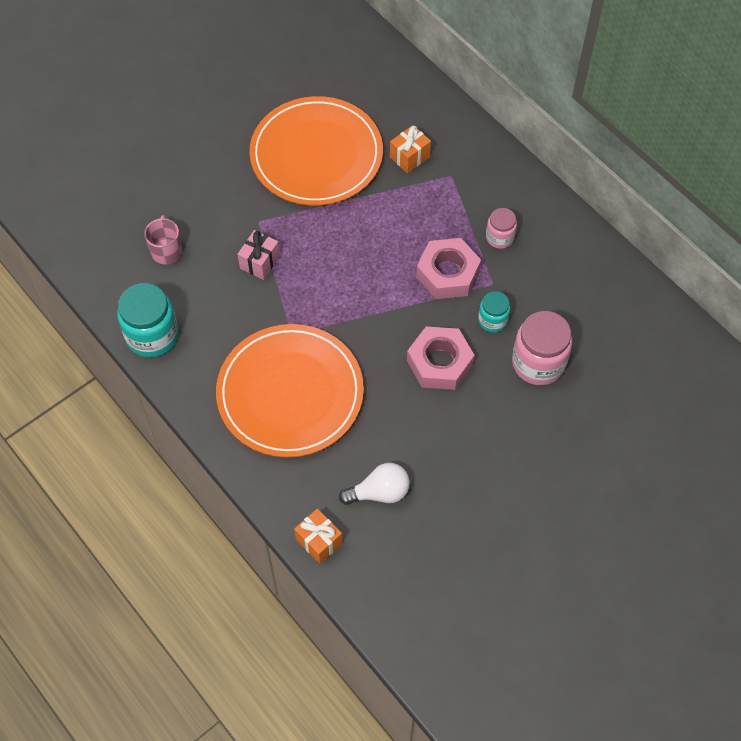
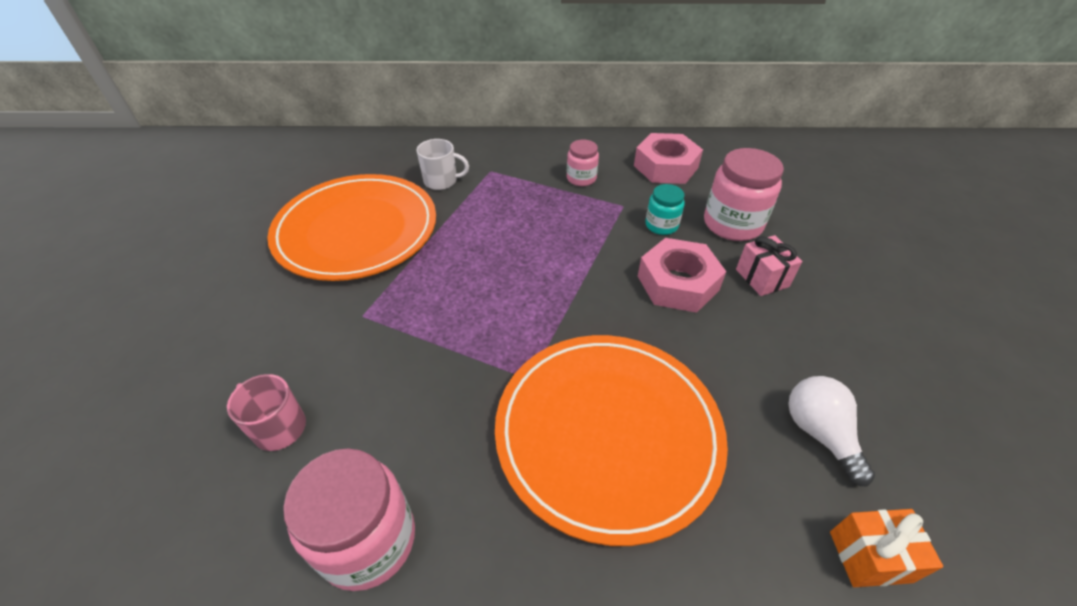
camera: 50 degrees left, 15 degrees down
(152, 335) = (368, 540): turquoise jar -> pink jar
(259, 262) = (409, 347): pink gift -> pink gift (762, 278)
(379, 492) = (819, 433): white light bulb -> white light bulb turned 45 degrees counterclockwise
(409, 157) = (441, 181): orange gift -> white mug
(448, 273) = (583, 224): pink nut -> pink nut (665, 166)

